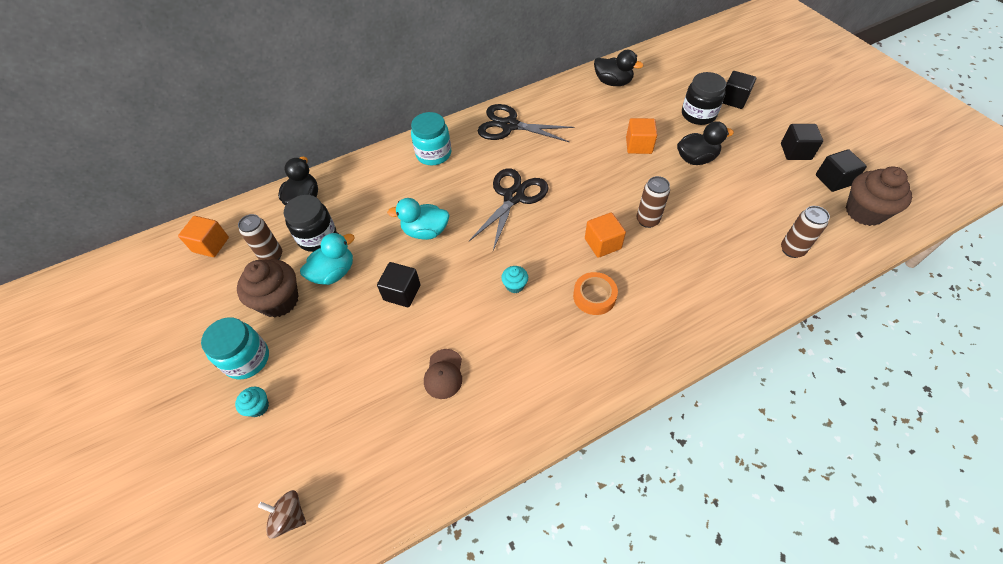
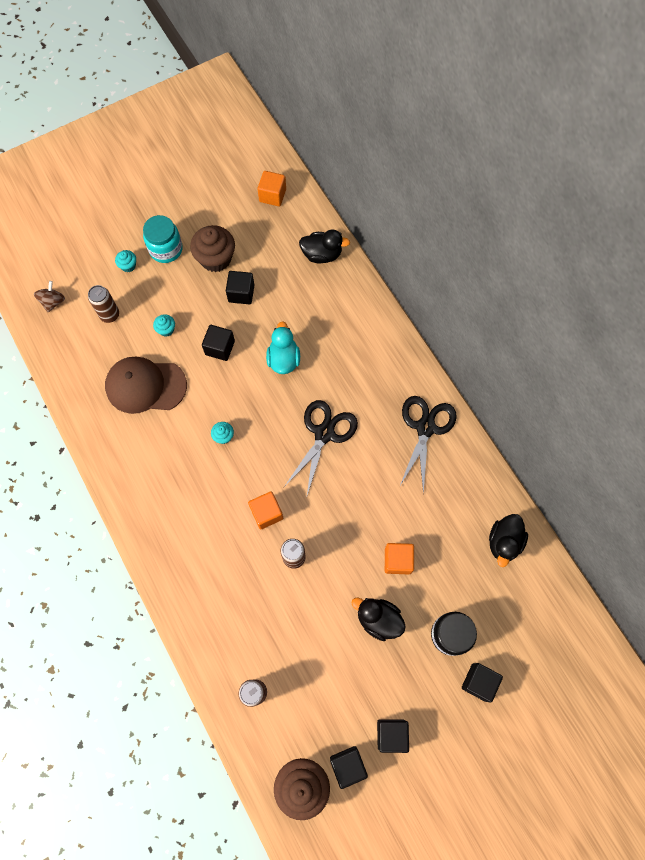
camera: 85 degrees right, 15 degrees up
(272, 256) = (260, 243): brown can -> brown can (110, 315)
(317, 237) = (279, 273): black jar -> none
(334, 273) = (241, 293): turquoise duck -> black cube
(367, 353) = (166, 329): none -> turquoise cupcake
(433, 154) = (381, 357): turquoise jar -> none
(443, 374) = (145, 386): brown cap -> brown cap, size x2.02
(513, 197) = (324, 434): black scissors -> black scissors turned 90 degrees counterclockwise
(594, 296) = (210, 502): orange tape -> none
(696, 159) = (378, 619): black duck -> black duck turned 135 degrees clockwise

